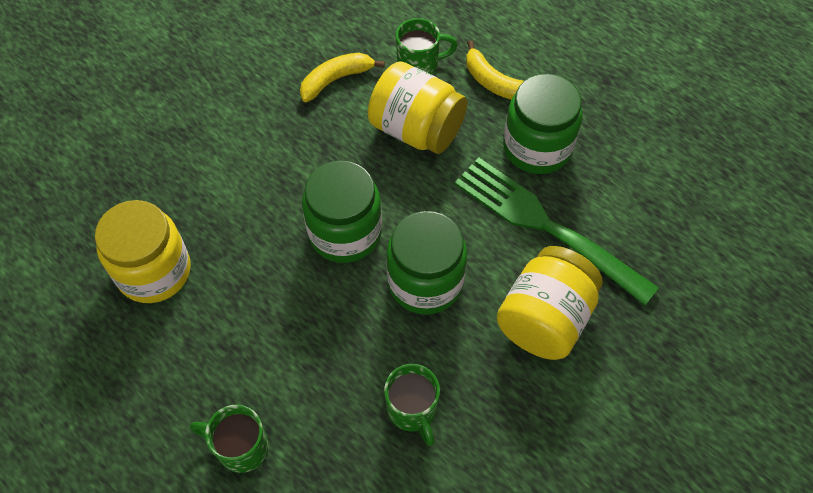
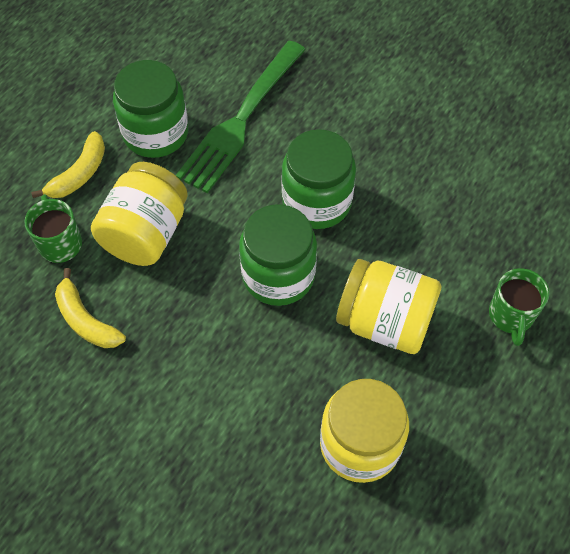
camera: 100 degrees left, 0 degrees up
(412, 410) = (438, 194): green mug -> none
(544, 319) = (331, 114): yellow jar -> yellow jar (385, 322)

